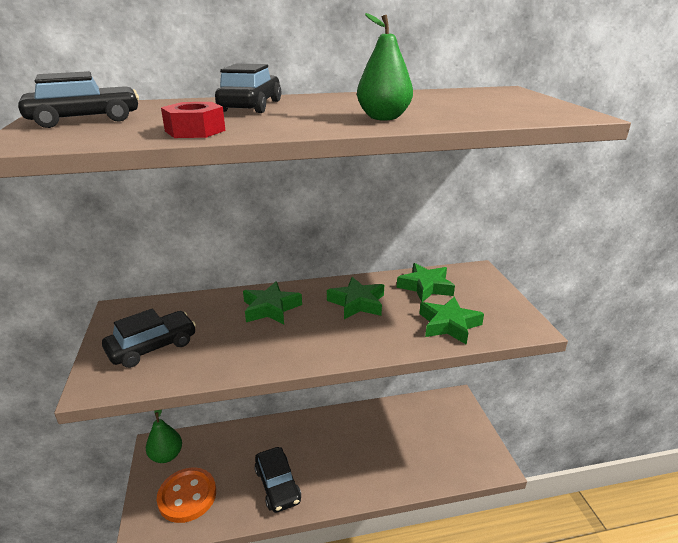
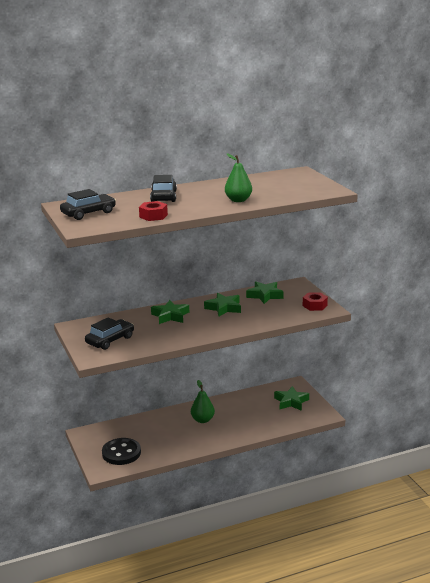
camera: 10 degrees left, 5 degrees down
(166, 455) = (95, 437): green pear -> green pear (202, 420)
(187, 496) = (121, 453): orange button -> black button
(277, 485) = (180, 441): black car -> none
(449, 325) = (282, 313): green star -> green star (291, 402)
(504, 316) = (314, 305): none -> red nut

